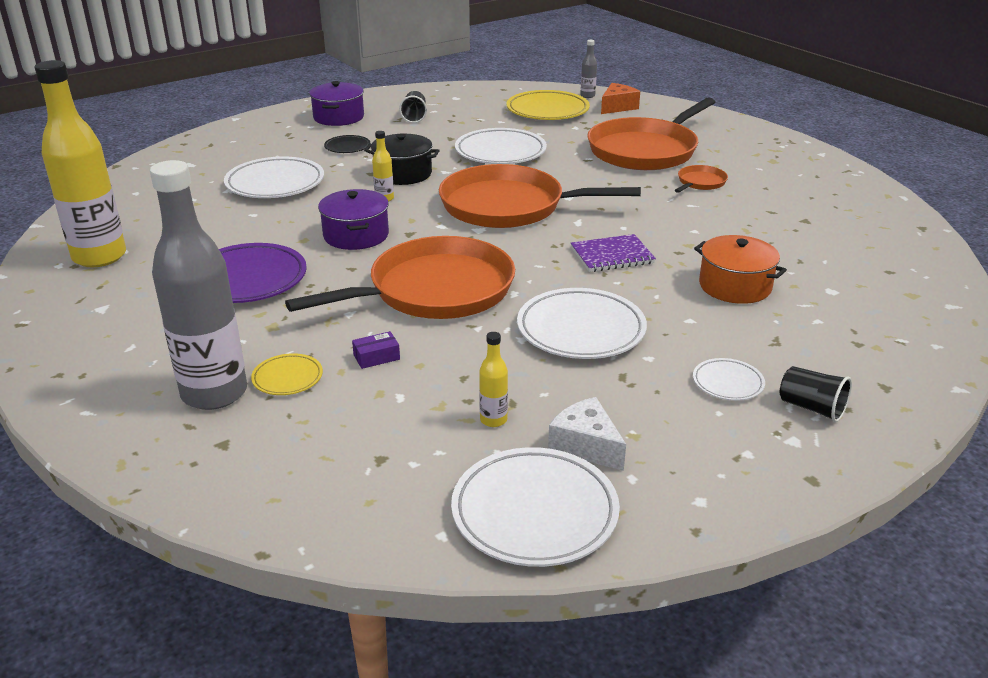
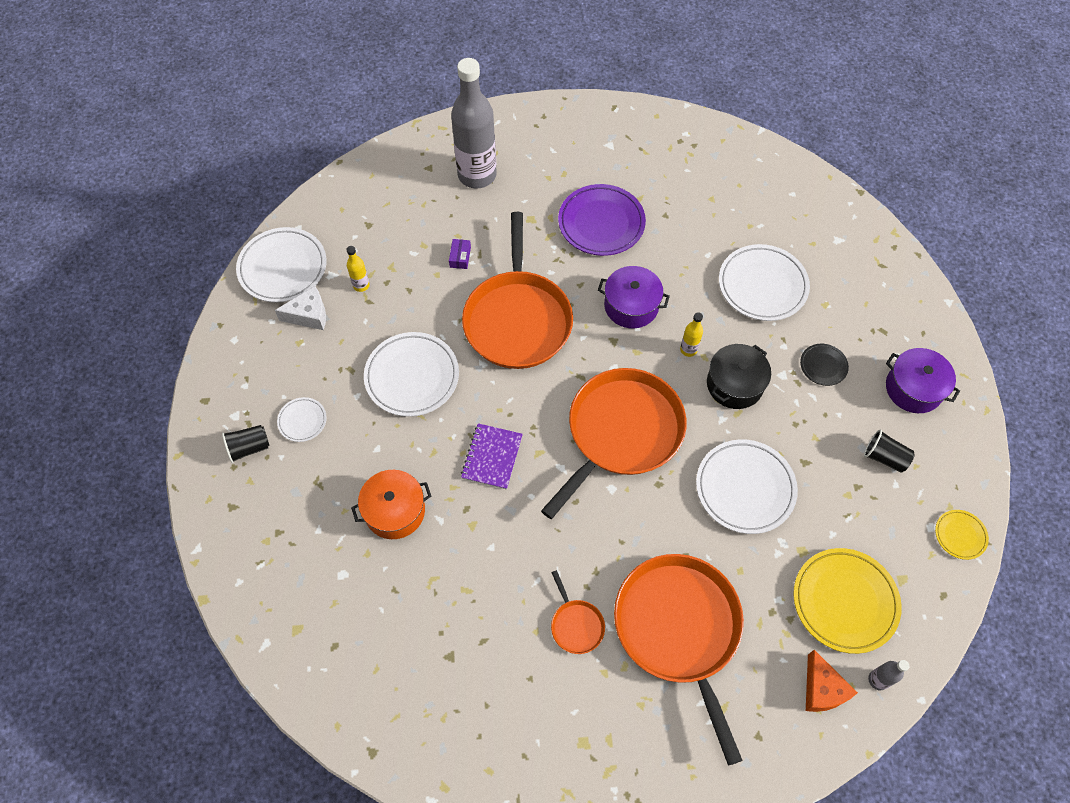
camera: 120 degrees right, 30 degrees up
(99, 257) = (686, 155): yellow bottle -> none
(287, 378) = (468, 210): yellow plate -> yellow plate (960, 535)

